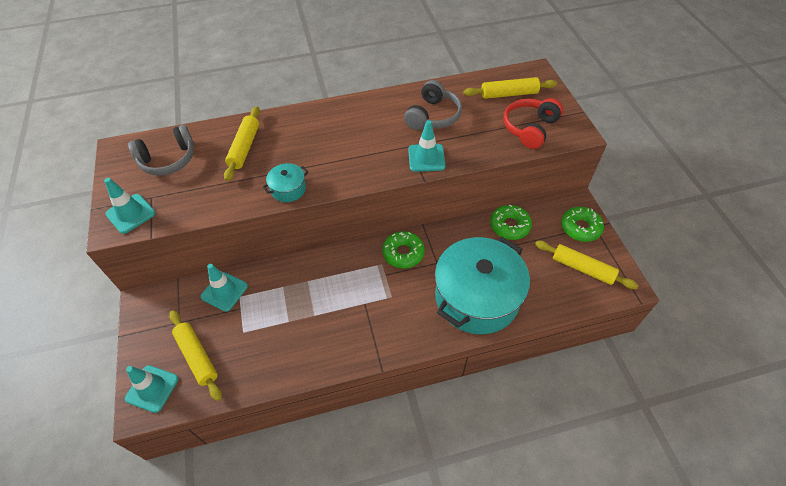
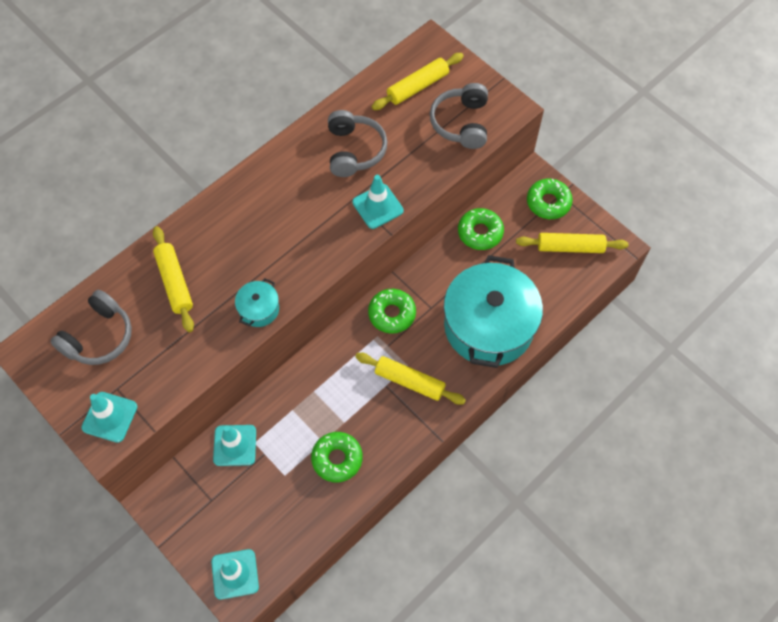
camera: 30 degrees left, 10 degrees up
(197, 357) = (256, 522): yellow rolling pin -> yellow rolling pin (409, 381)
(290, 340) = (337, 459): none -> green donut
(530, 128) = (461, 123): red headphones -> grey headphones

